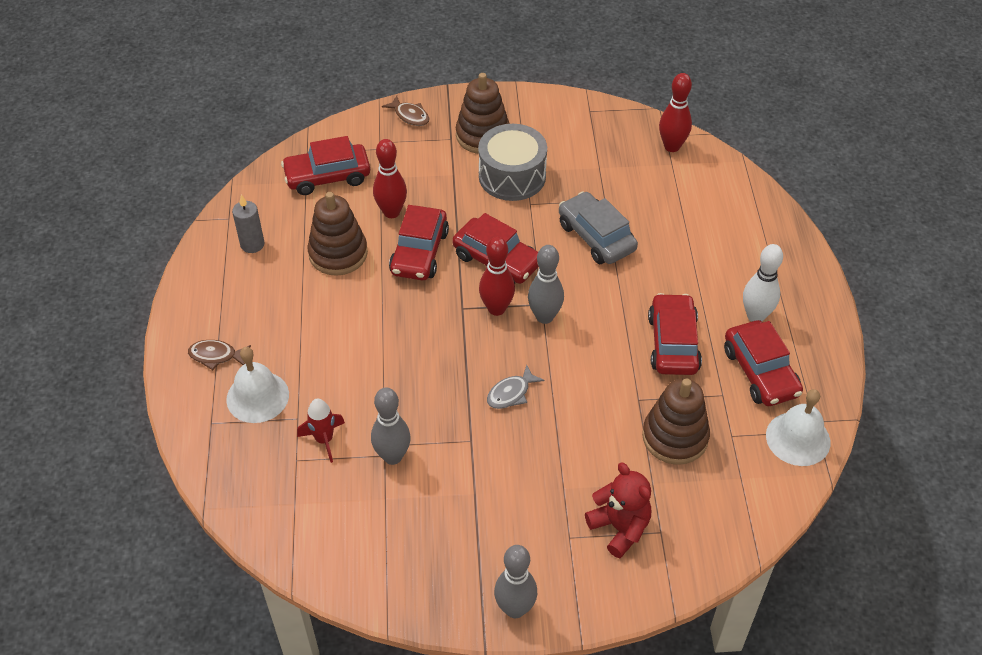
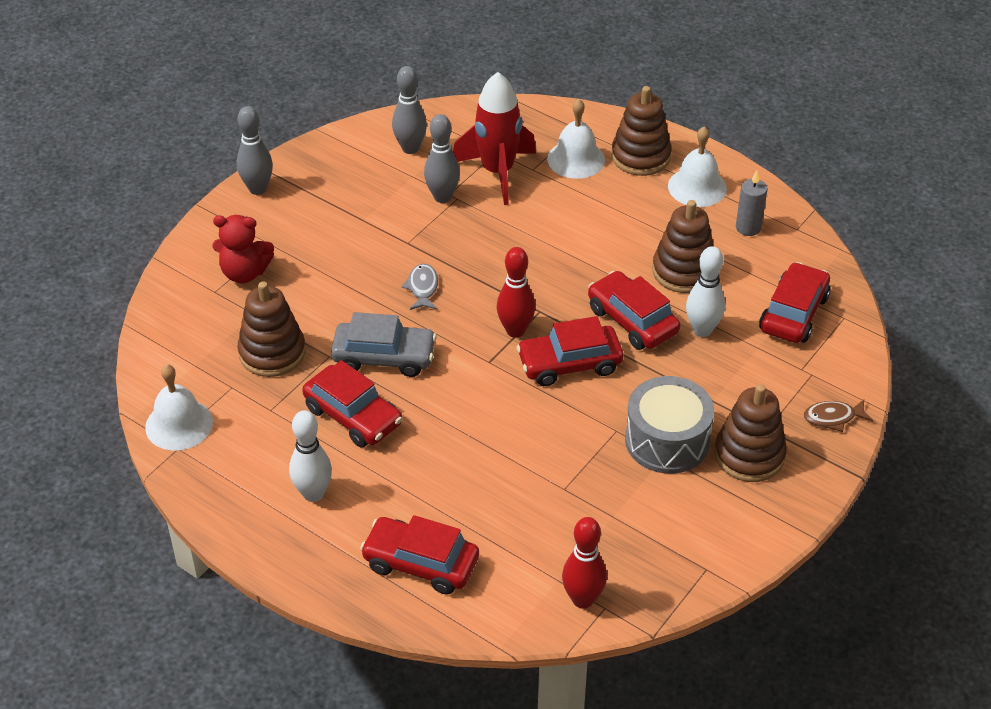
camera: 130 degrees right, 5 degrees down
(216, 356) = (640, 156): brown fish -> brown stacking toy
(227, 299) = (697, 187): none -> white bell
(324, 440) = (497, 172): red rocket -> red rocket, size x1.92
(391, 212) = (702, 330): red bowling pin -> white bowling pin
(544, 317) = (473, 354): grey bowling pin -> grey bowling pin (410, 148)
(596, 237) = (524, 449): grey car -> grey car (384, 357)
(760, 372) = (260, 450): red car -> red car (421, 563)

